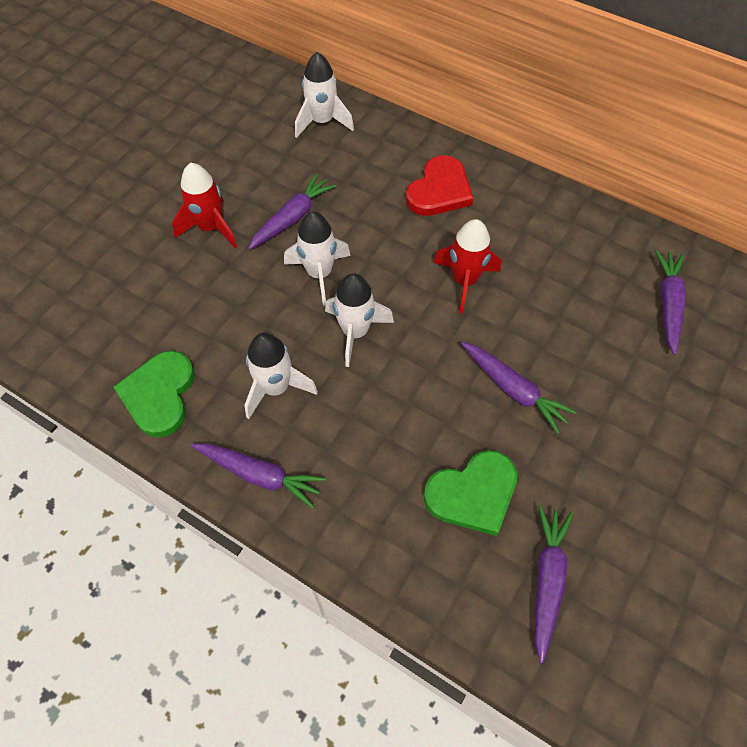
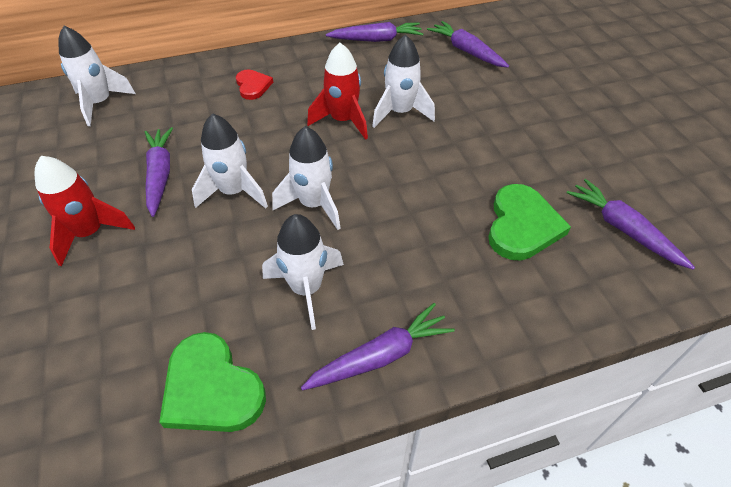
camera: 50 degrees left, 10 degrees down
(439, 190) = (253, 86): red heart -> red heart, size x0.60
(514, 390) = (458, 152): purple carrot -> purple carrot (377, 40)
(519, 313) = (400, 112): none -> white rocket

